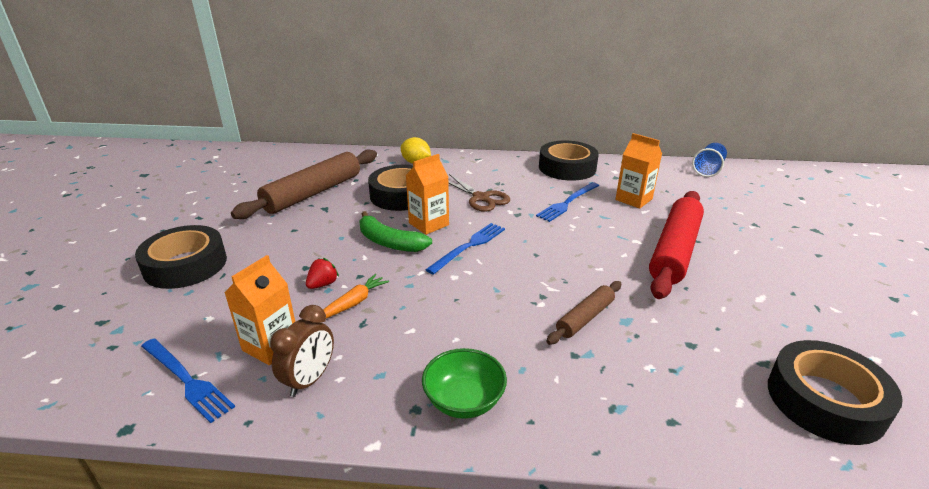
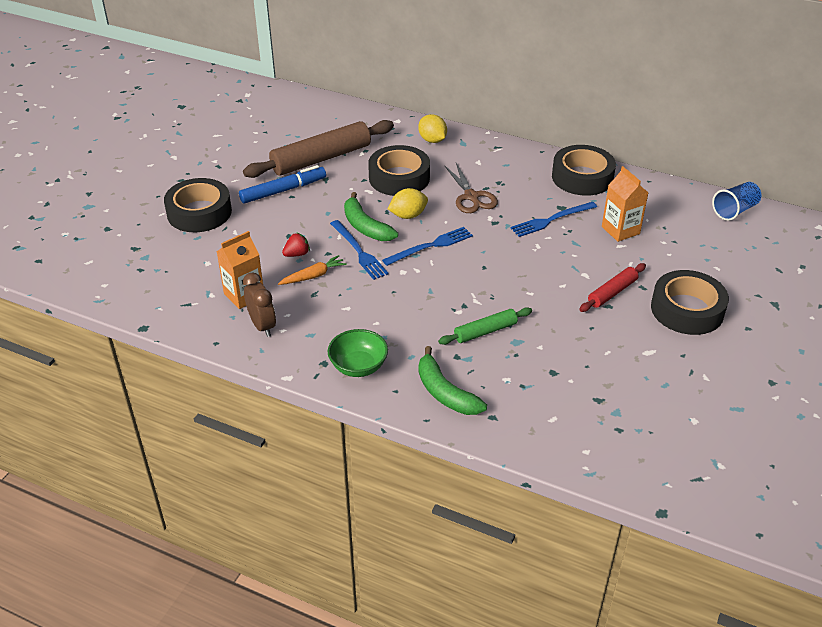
camera: 20 degrees right, 10 degrees up
(186, 380) = (184, 305): blue fork -> blue fork (359, 251)
(282, 226) = (283, 190): none -> blue marker
(309, 380) = (262, 326): brown clock -> brown clock turned 75 degrees counterclockwise
(429, 224) = (408, 215): orange carton -> yellow lemon
(585, 318) = (485, 331): brown rolling pin -> green rolling pin
(593, 405) = (445, 392): none -> green banana
(674, 251) = (612, 292): red rolling pin -> red rolling pin, size x0.51
(825, 400) = (618, 435): black tape -> black tape (687, 310)

